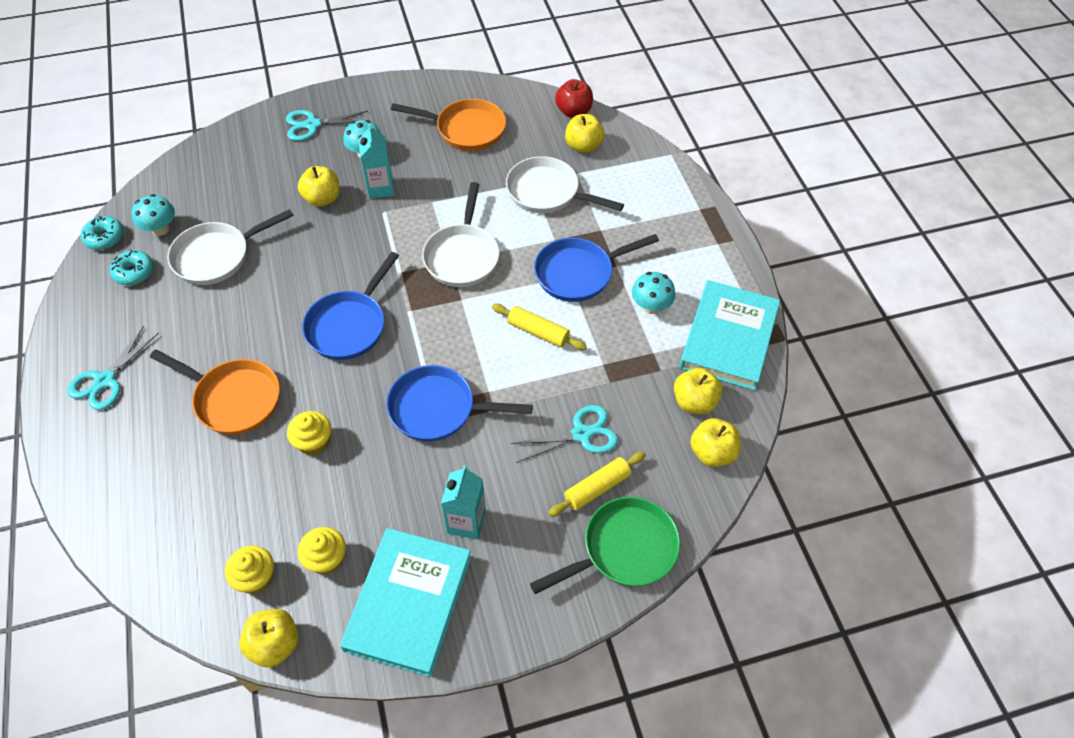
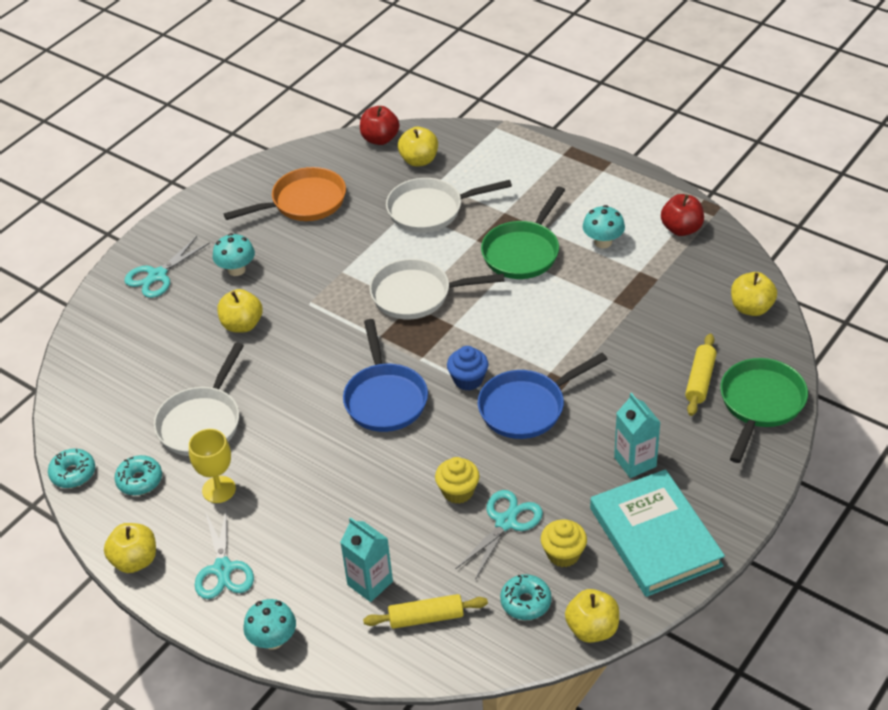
camera: 35 degrees left, 10 degrees down
(160, 229) = (119, 435): turquoise mushroom -> turquoise mushroom (273, 640)
(170, 316) = (219, 489): none -> yellow goblet
(234, 399) = (354, 507): orange pan -> none
(256, 578) = (525, 602): yellow cupcake -> turquoise donut
(380, 188) = (284, 287): turquoise carton -> turquoise carton (370, 583)
(422, 353) = (468, 380): none -> blue cupcake
(462, 256) = (417, 295): white pan -> white pan turned 120 degrees clockwise
(538, 332) = (540, 310): yellow rolling pin -> yellow rolling pin (426, 618)
(578, 273) = (523, 252): blue pan -> green pan
(581, 434) = (650, 355): turquoise scissors -> turquoise scissors (505, 522)
(694, 402) = (704, 284): yellow apple -> yellow apple (135, 560)
(729, 338) = (681, 229): turquoise book -> red apple

